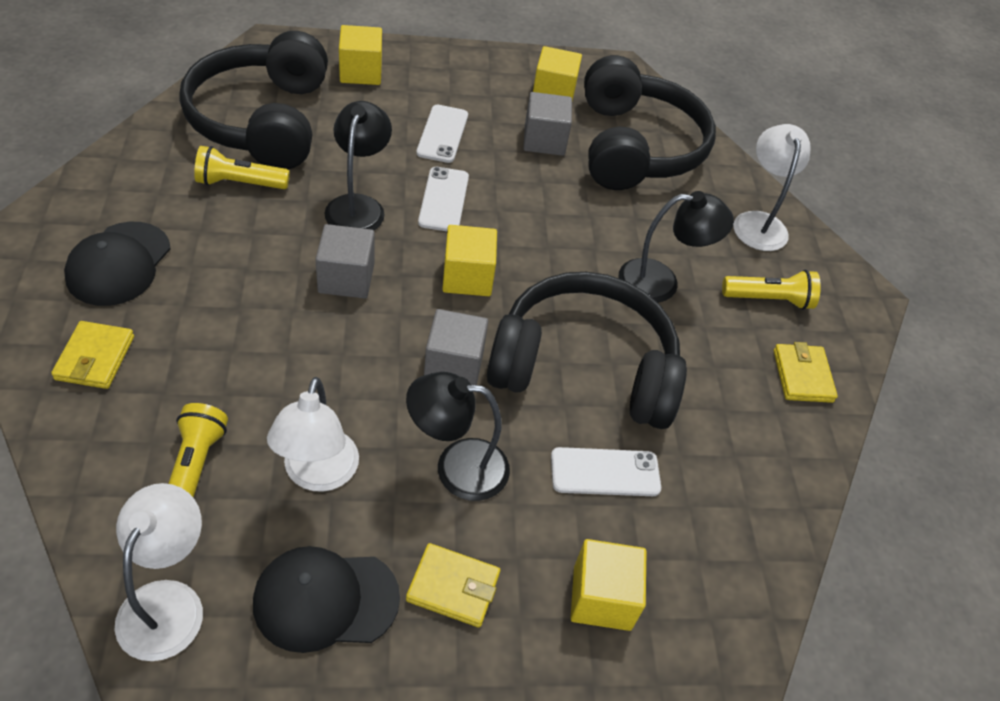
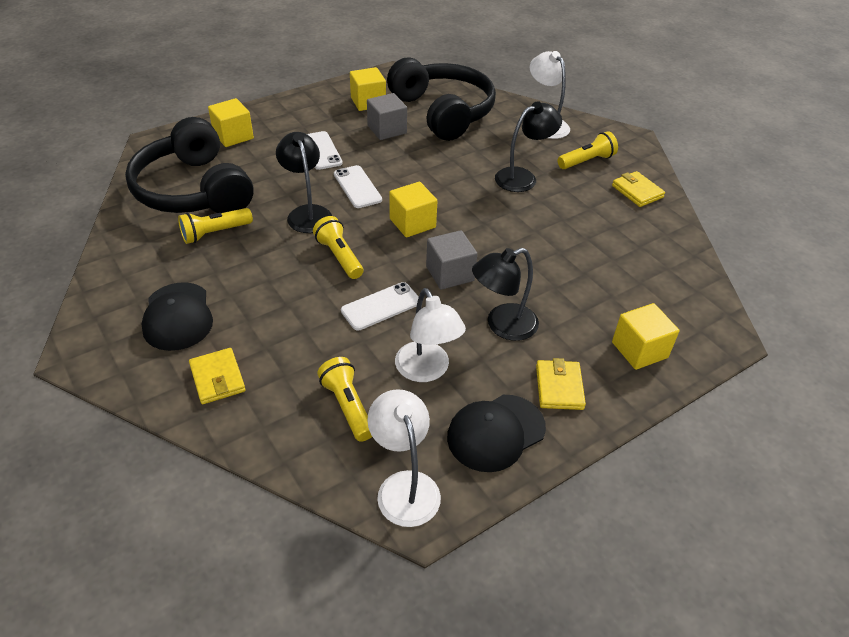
camera: 25 degrees left, 5 degrees down
(346, 278) = (339, 257): grey cube -> yellow flashlight
(453, 587) = (559, 387): yellow wallet -> yellow wallet turned 75 degrees counterclockwise
(584, 368) = (523, 240): black headphones -> none
(605, 472) = (583, 288): white phone -> white phone (381, 306)

